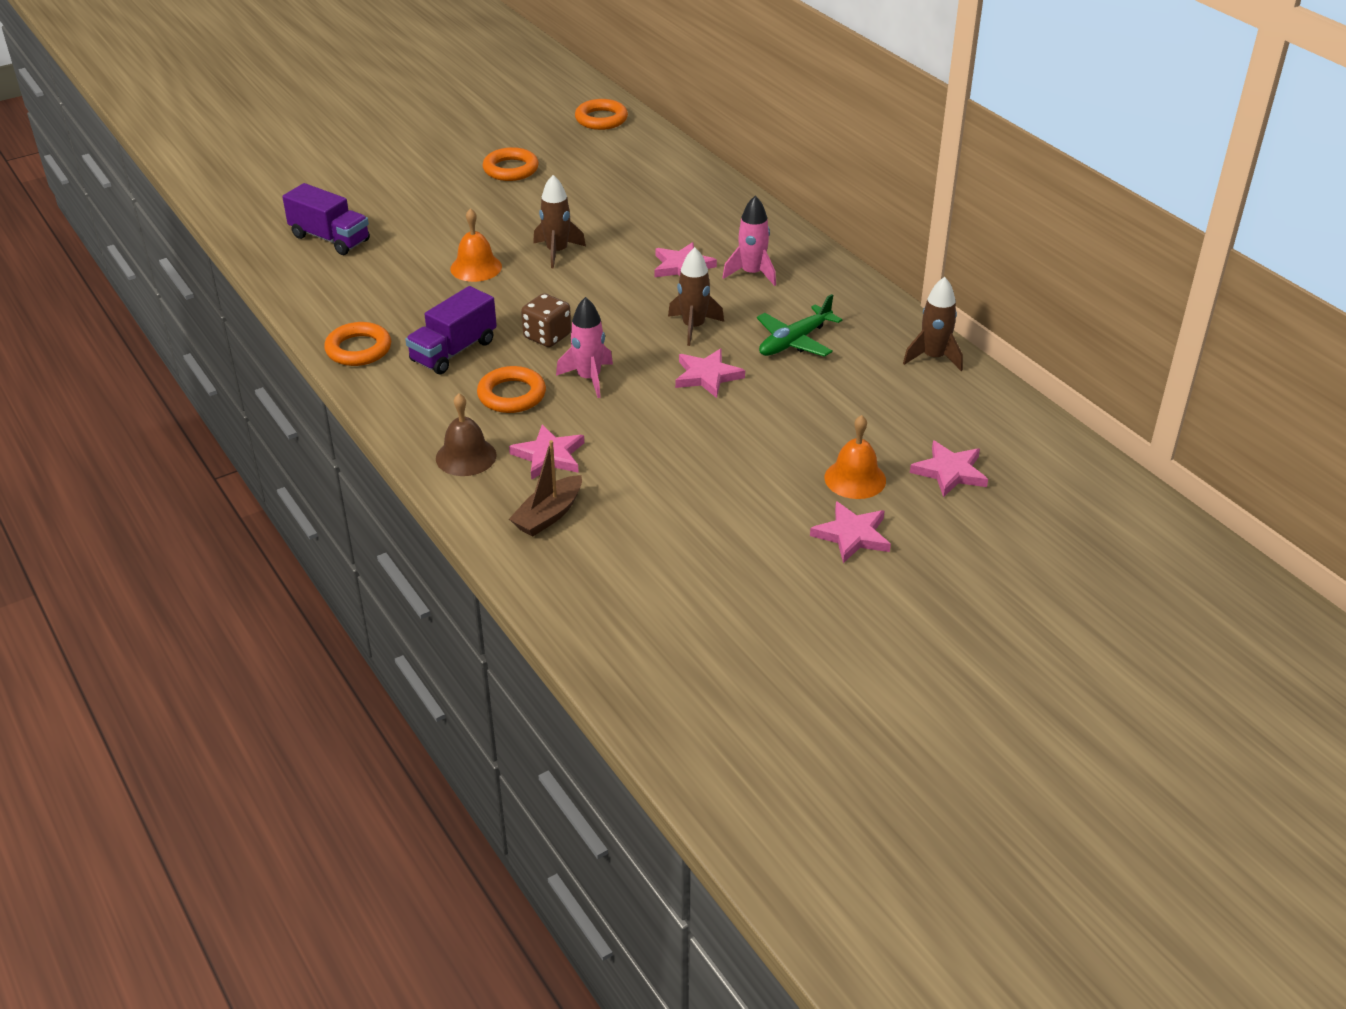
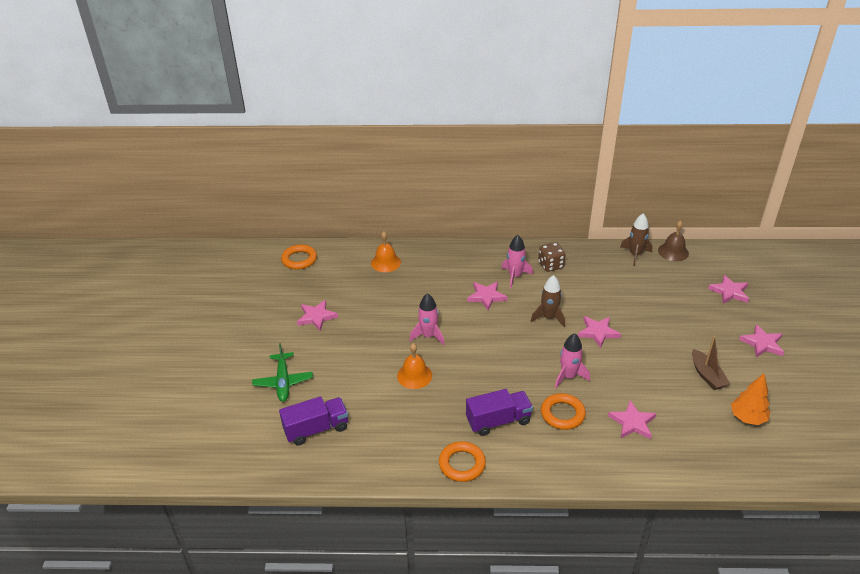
camera: 55 degrees left, 0 degrees up
(454, 351) = (498, 421): purple truck -> purple truck turned 90 degrees counterclockwise
(466, 456) = (611, 458): brown bell -> brown bell (673, 252)
(511, 169) = (316, 317): orange ring -> pink star
(547, 336) = (514, 376): brown dice -> brown dice (550, 265)
(549, 515) = (688, 445): brown boat -> brown boat (707, 375)
(557, 252) = (428, 336): brown rocket -> pink rocket
(658, 557) = (747, 418): none -> orange tree
(795, 341) = (588, 290): green plane -> green plane (283, 381)
(855, 479) = (718, 322): orange bell -> orange bell (385, 262)

